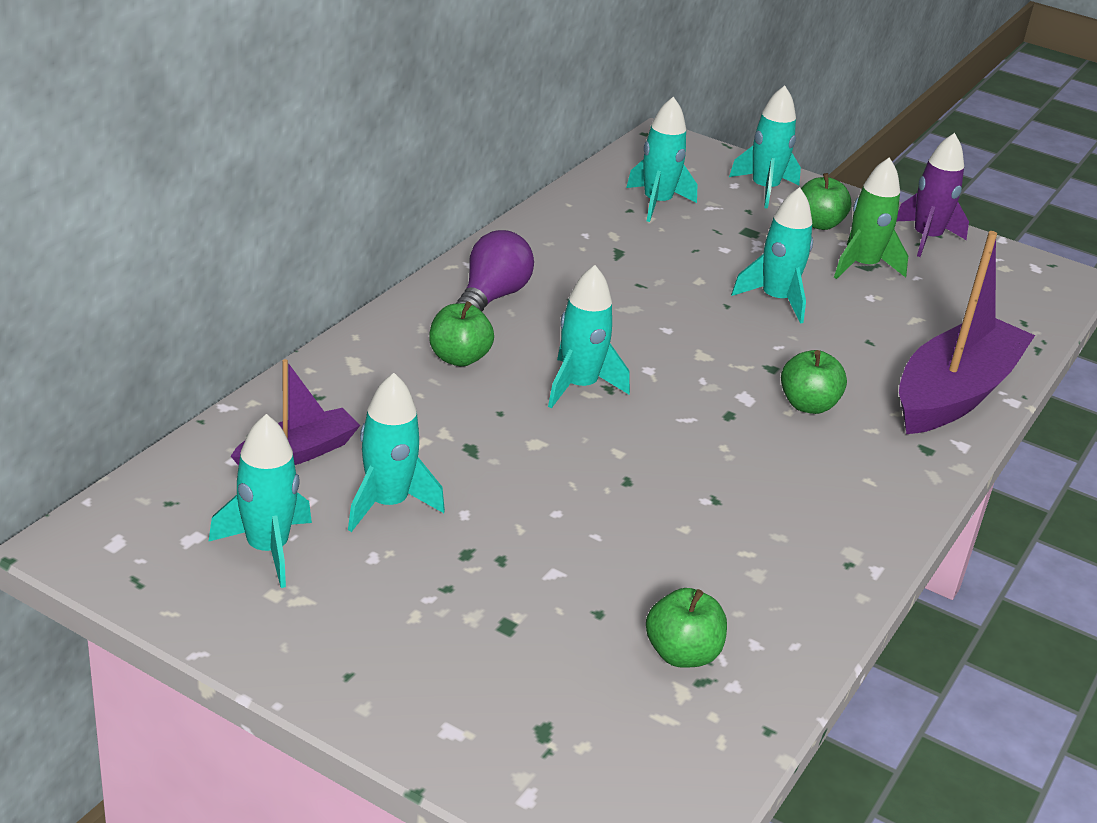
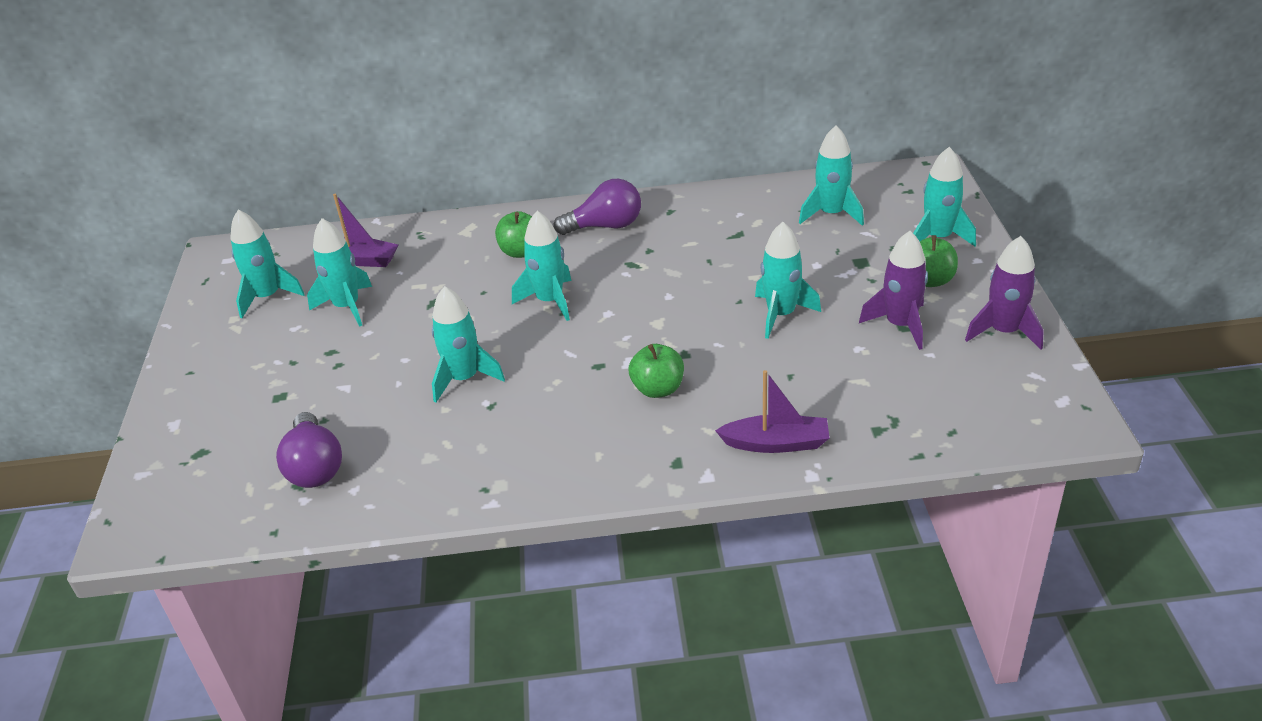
camera: 60 degrees right, 5 degrees up
(647, 493) = (464, 378): none -> turquoise rocket
(682, 654) = (315, 467): green apple -> purple light bulb
(863, 266) = (900, 325): green rocket -> purple rocket
(954, 394) = (776, 443): purple boat -> purple boat, size x0.53

